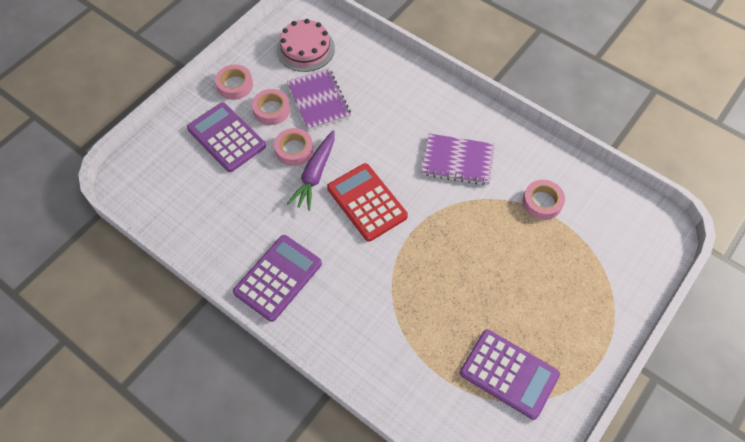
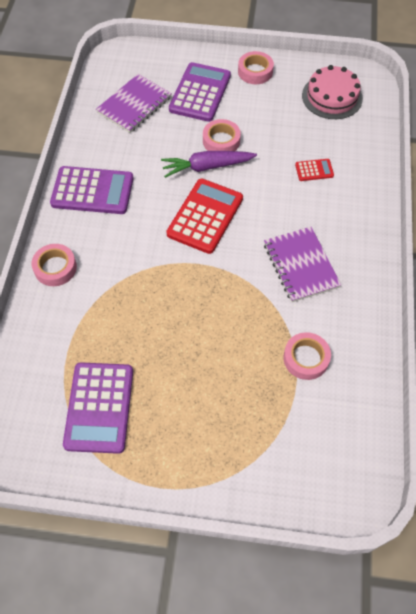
camera: 60 degrees right, 0 degrees up
(271, 110) = (249, 107): pink tape -> pink tape (55, 268)
(319, 100) = (284, 132): purple notebook -> purple notebook (134, 105)
(372, 102) = (314, 170): none -> red calculator

